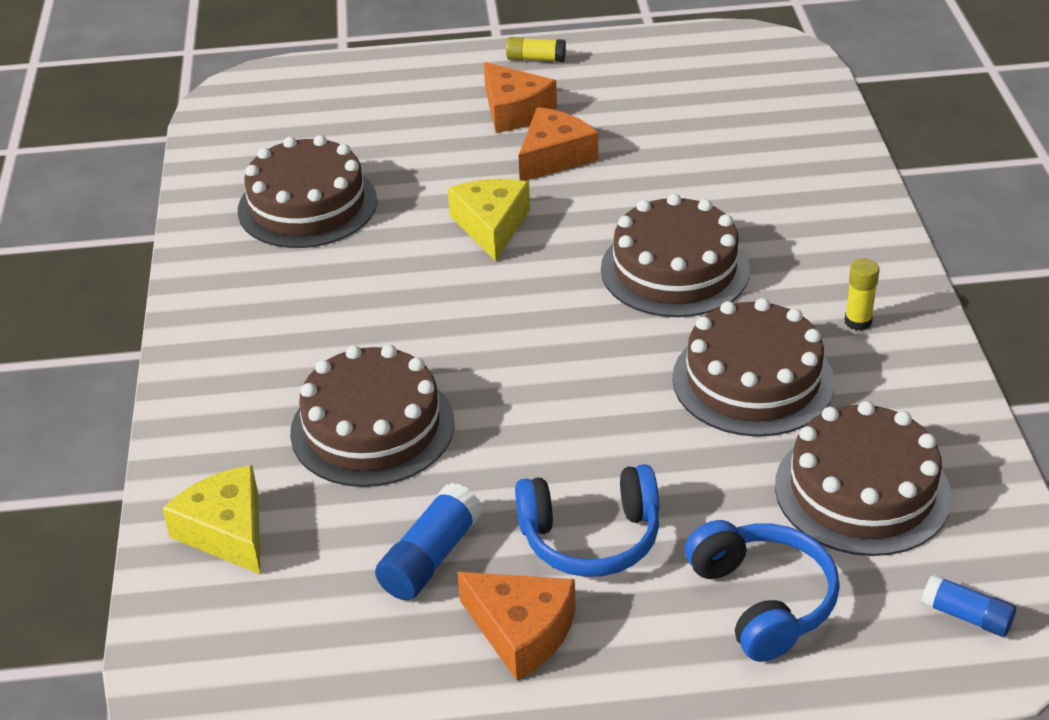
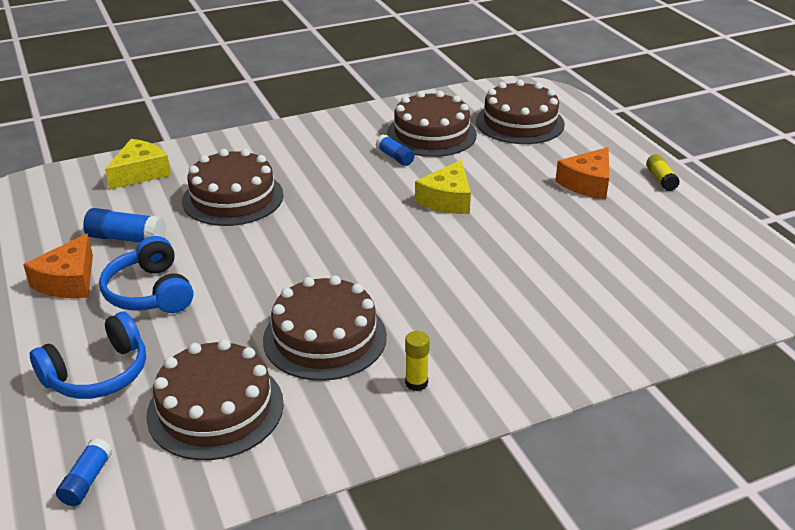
camera: 70 degrees right, 5 degrees down
(351, 250) = (395, 157): none -> blue glue stick
(491, 226) = (447, 199): yellow cheese -> yellow cheese turned 135 degrees clockwise
(554, 157) = (543, 209): orange cheese -> none
(675, 269) = (438, 282): brown cake -> brown cake (520, 122)

